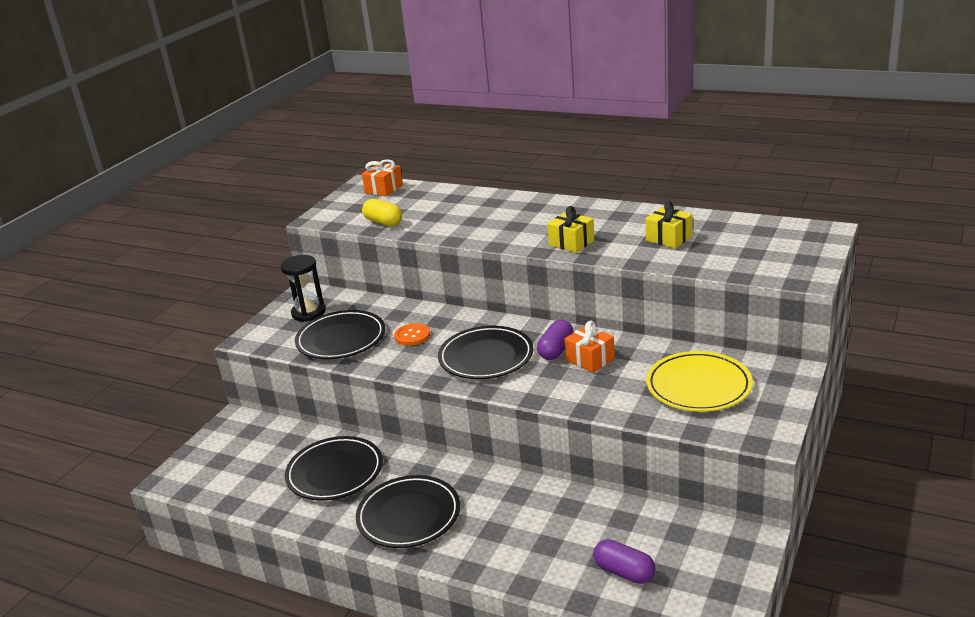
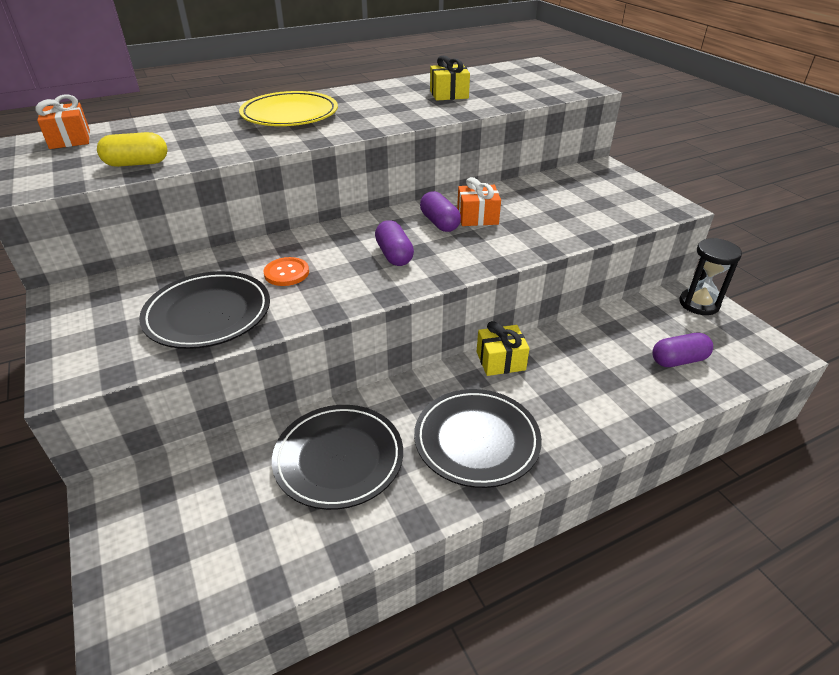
camera: 55 degrees left, 10 degrees up
(308, 313) = (110, 311): black hourglass -> black hourglass (699, 304)
(486, 357) = (394, 255): black plate -> purple capsule
(571, 243) = (381, 119): yellow gift -> yellow gift (500, 361)
(698, 386) = (578, 199): yellow plate -> yellow plate (290, 115)

